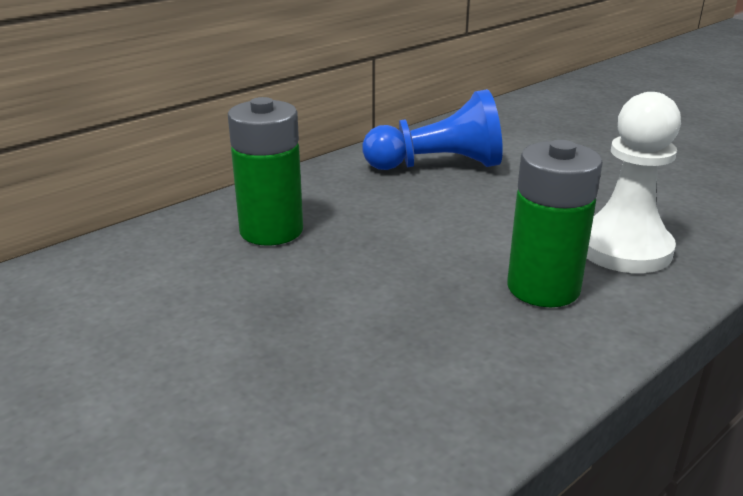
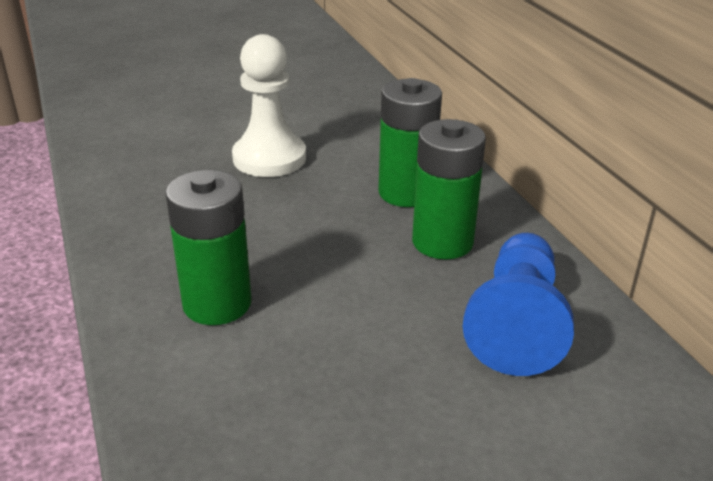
camera: 110 degrees right, 5 degrees up
(352, 202) = (442, 242): none -> green battery
(624, 248) = (238, 389): white pawn -> white pawn (269, 158)

